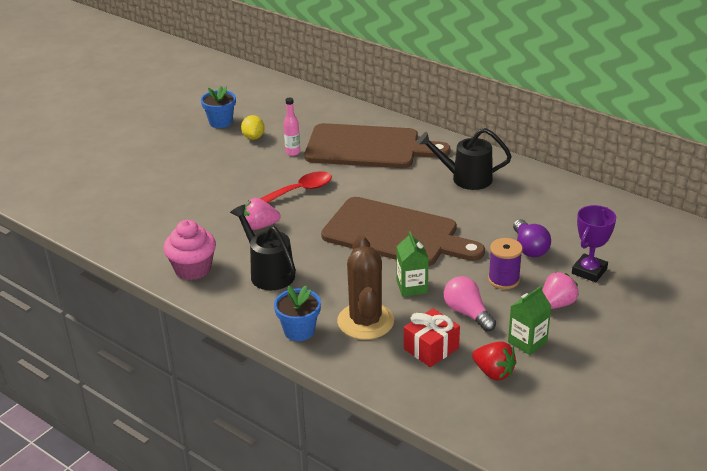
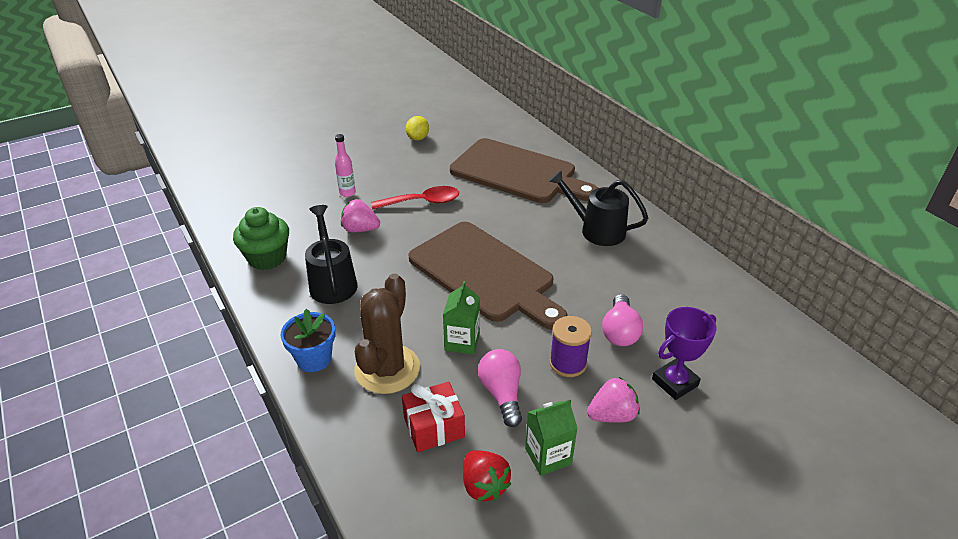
camera: 20 degrees right, 5 degrees up
(193, 269) = (267, 258): pink cupcake -> green cupcake
(220, 122) = (399, 117): blue flower pot -> none
(293, 152) = (443, 161): pink bottle -> pink bottle (347, 193)
(529, 248) = (619, 331): purple light bulb -> pink light bulb

